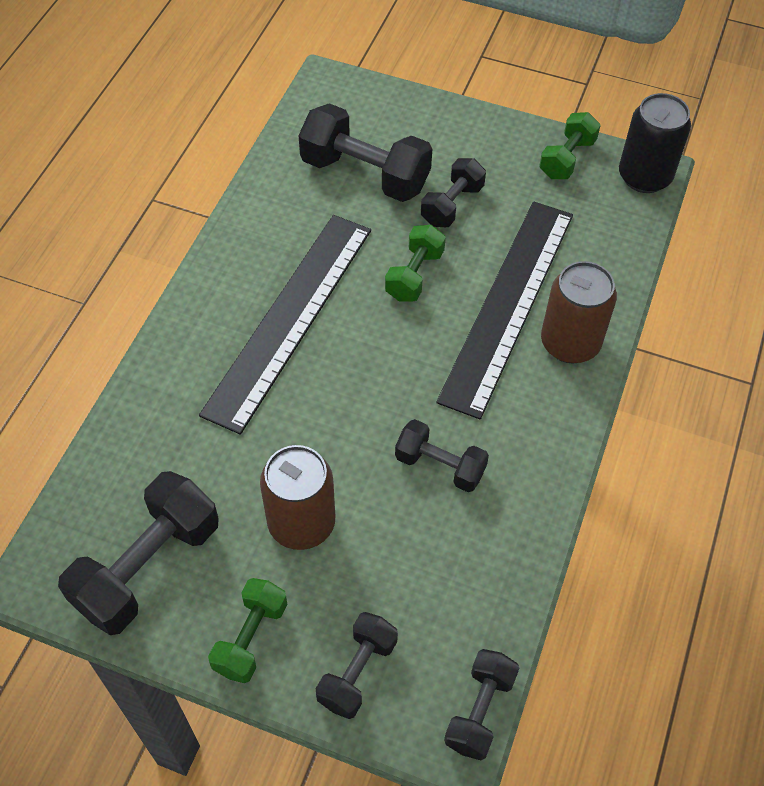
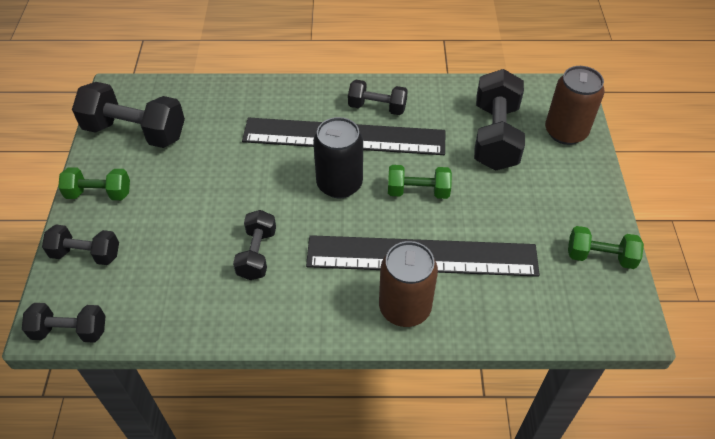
camera: 70 degrees right, 5 degrees down
(301, 523) = (186, 192): brown can -> brown can (565, 132)
(452, 205) = (499, 194): black dumbbell -> black dumbbell (377, 107)
(644, 177) = (620, 320): black can -> black can (339, 184)

